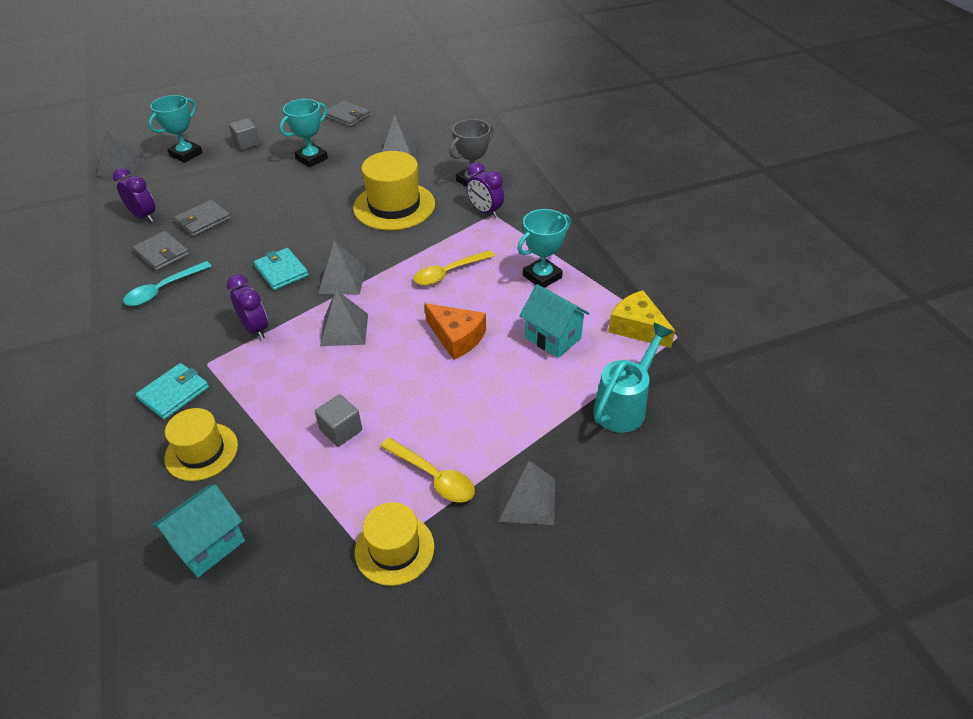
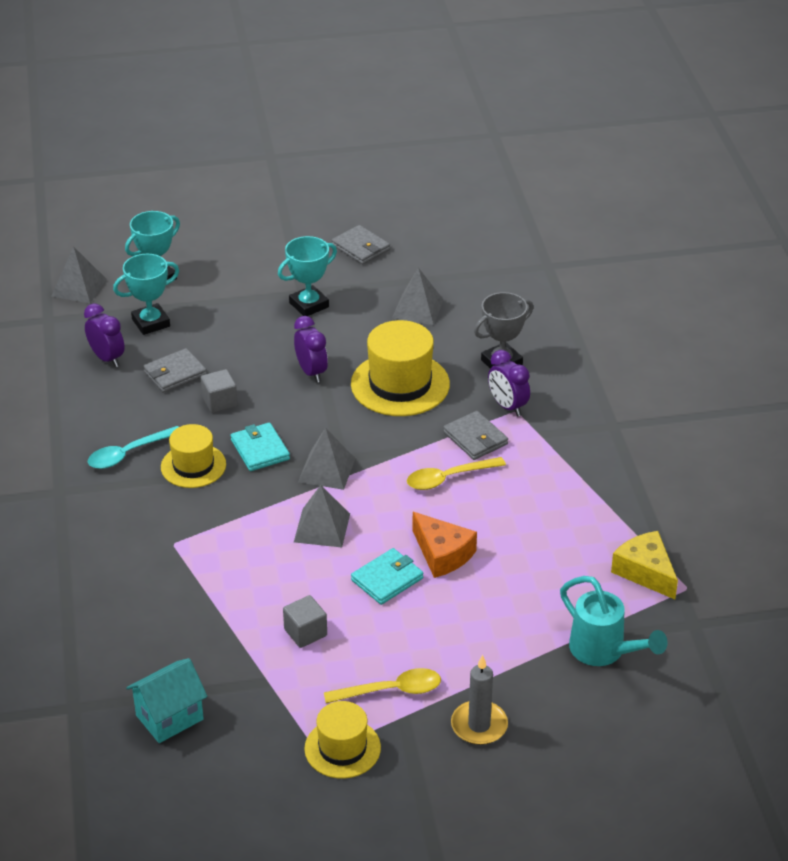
camera: 10 degrees right, 5 degrees down
(162, 253) = (127, 409): grey wallet -> grey wallet (475, 438)
(174, 393) = (139, 570): turquoise wallet -> turquoise wallet (387, 579)
(201, 451) = (165, 632): yellow hat -> yellow hat (193, 466)
(247, 144) = (231, 273): grey cube -> grey cube (220, 402)
(255, 329) = (226, 513): purple clock -> purple clock (311, 372)
(433, 477) = (391, 690): yellow spoon -> yellow spoon turned 60 degrees counterclockwise
(527, 499) = (479, 725): grey pyramid -> grey candle
(542, 276) = (554, 497): turquoise trophy -> turquoise trophy (151, 323)
(552, 338) = (547, 570): turquoise house -> none
(624, 405) = (604, 652): turquoise watering can -> turquoise watering can turned 90 degrees clockwise

